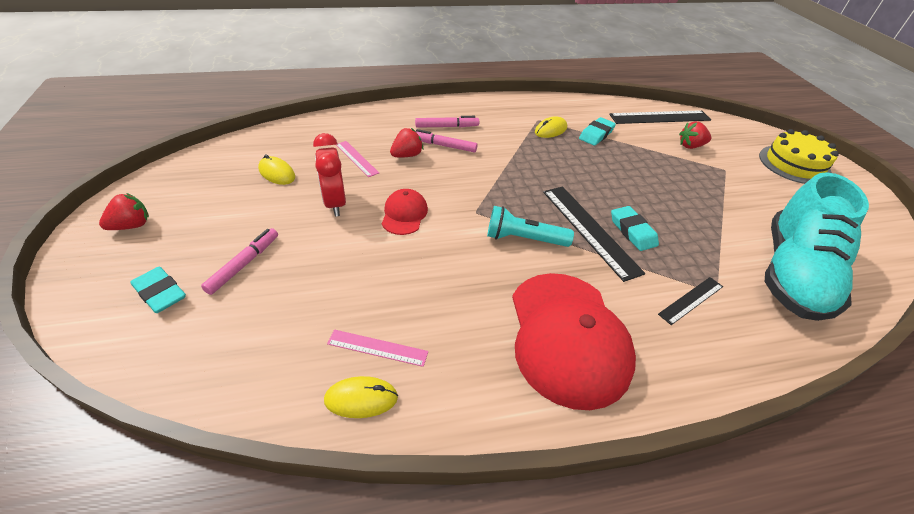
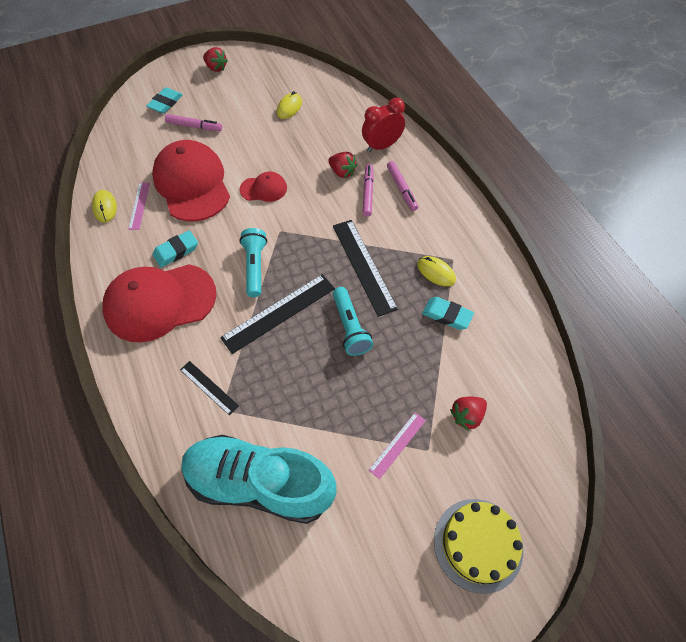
camera: 80 degrees right, 15 degrees up
(335, 203) = (265, 148): red clock -> red clock (381, 146)
(357, 158) = (325, 143): pink ruler -> pink ruler (397, 445)
(362, 280) = (192, 184): none -> red cap
(608, 186) = (350, 327): none -> turquoise flashlight
(632, 231) = (286, 346): turquoise eraser -> turquoise eraser (176, 251)
(660, 117) = (524, 386): black ruler -> black ruler (363, 266)
(690, 146) = (467, 416): red strawberry -> red strawberry turned 105 degrees counterclockwise

